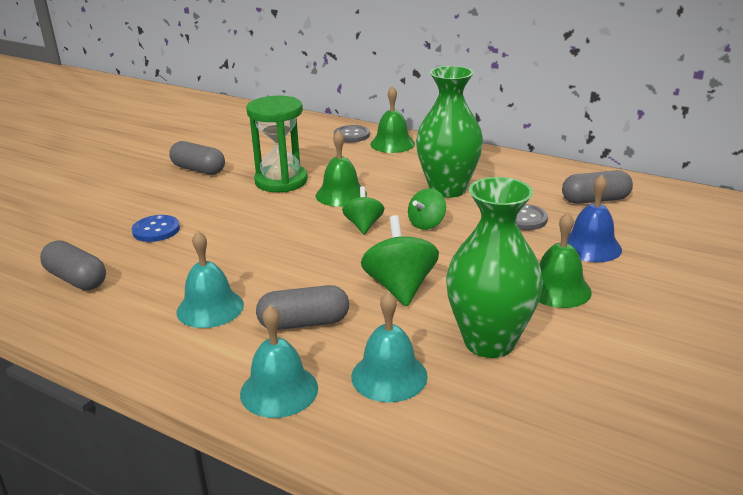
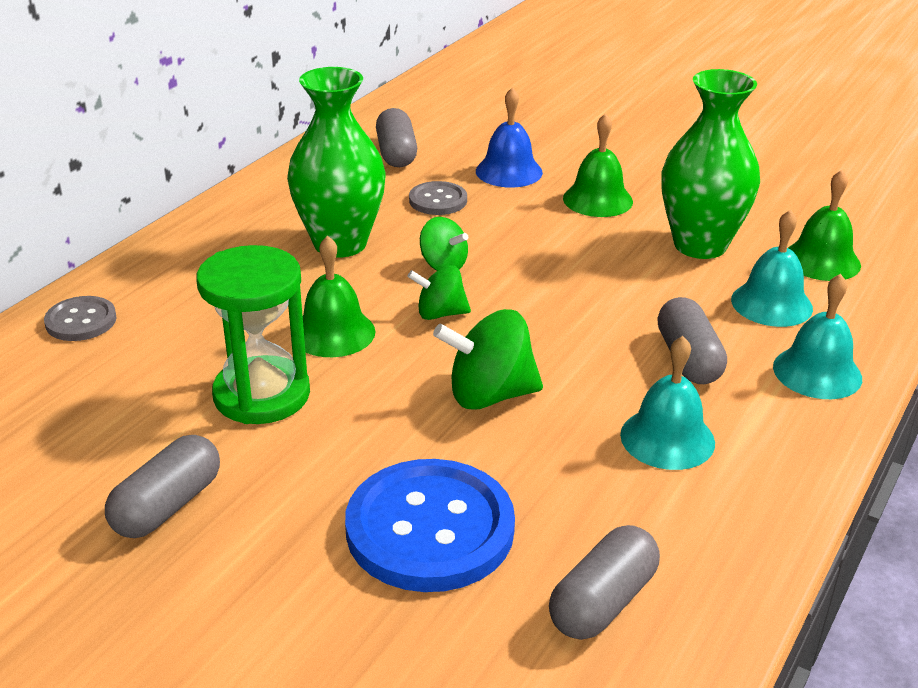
camera: 90 degrees left, 5 degrees up
(156, 230) = (430, 529): blue button -> blue button, size x1.96
(392, 144) = (145, 281): green bell -> green bell (821, 260)
(400, 287) = (601, 291): green spinning top -> green spinning top (489, 395)

